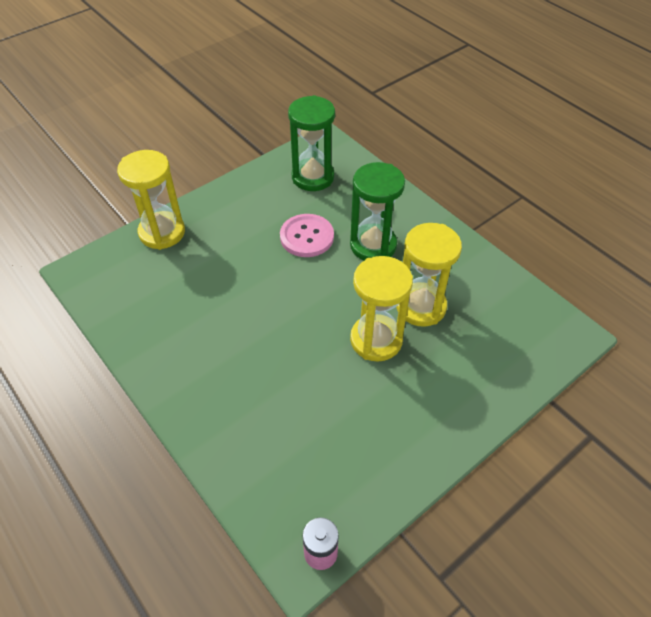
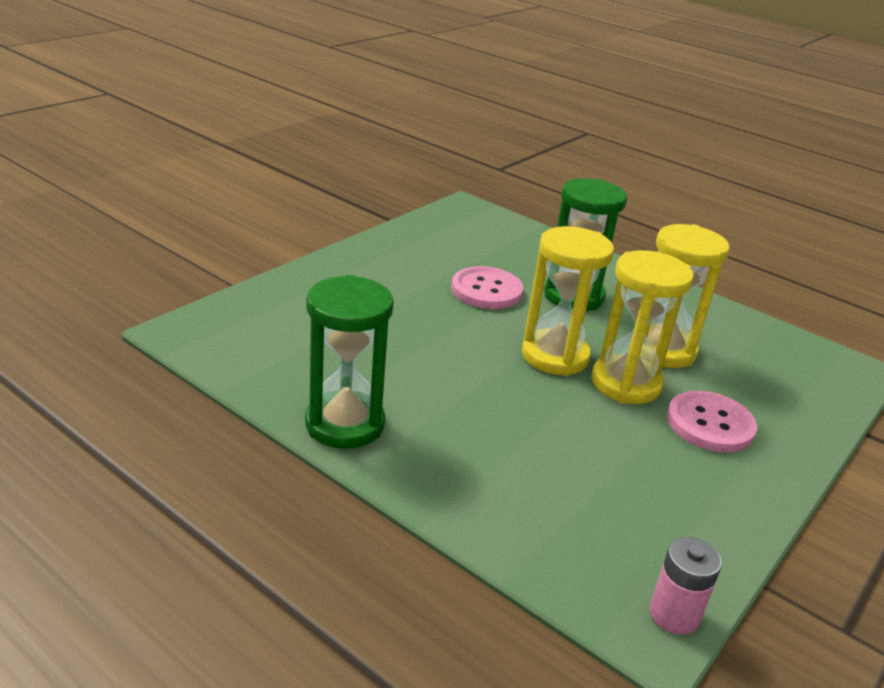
camera: 15 degrees left, 20 degrees down
(162, 232) = (290, 290): yellow hourglass -> yellow hourglass (555, 356)
(313, 177) = (466, 237): green hourglass -> green hourglass (345, 424)
(424, 385) = (710, 424): none -> pink button

